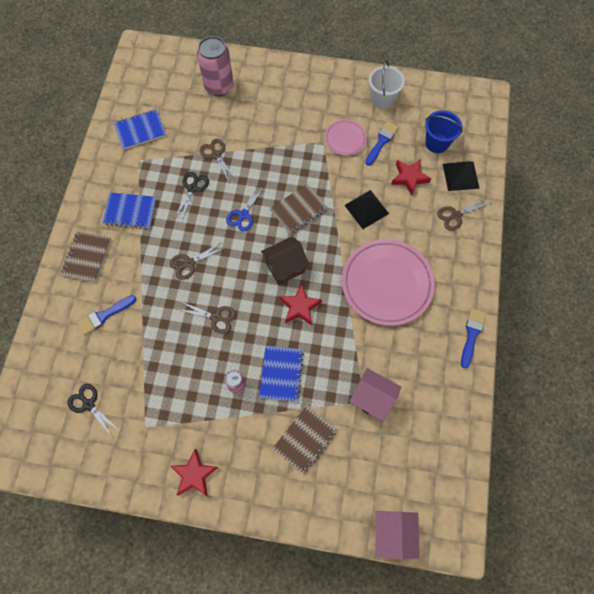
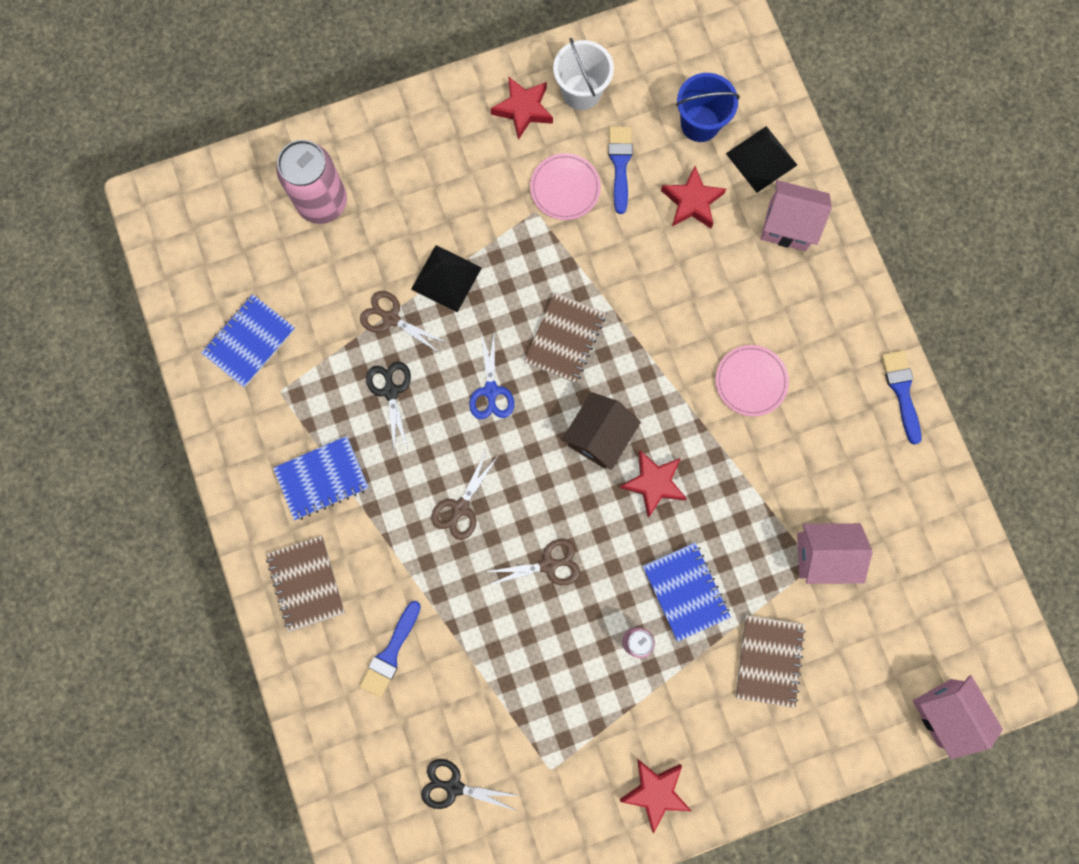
camera: 30 degrees left, 10 degrees up
(347, 93) = (523, 109): none -> red star
(366, 209) = (660, 284): black pyramid -> black pyramid (446, 278)
(387, 283) = (751, 381): pink plate -> pink plate, size x0.50
(455, 215) = (787, 226): brown scissors -> pink house

